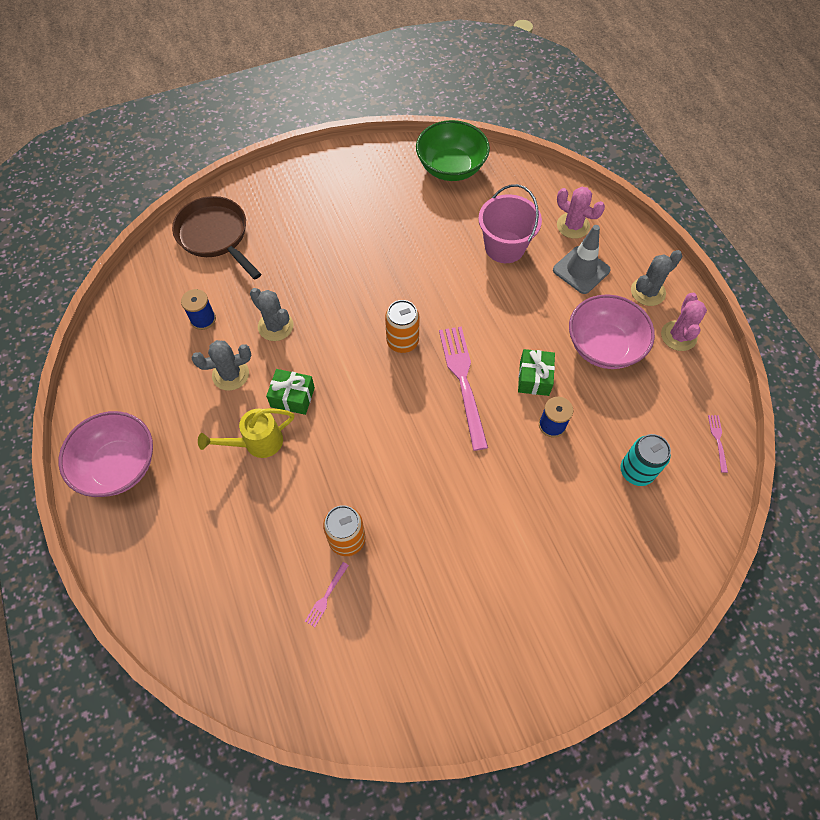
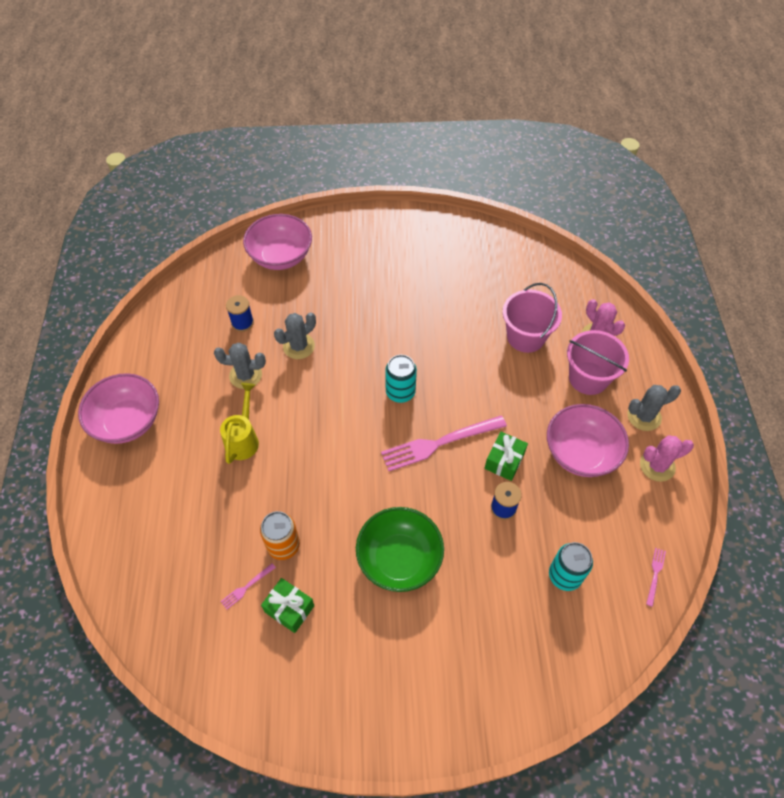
camera: 20 degrees right, 5 degrees down
(215, 236) = (281, 256): brown pan -> pink bowl
(257, 443) = (243, 439): yellow watering can -> yellow watering can turned 105 degrees clockwise
(275, 326) = (299, 346): grey cactus -> grey cactus turned 75 degrees clockwise
(292, 397) = (288, 410): green gift -> green gift (289, 609)
(402, 341) = (400, 392): orange can -> turquoise can
(451, 168) = (506, 253): green bowl -> green bowl (399, 559)
(463, 381) = (439, 443): pink fork -> pink fork turned 120 degrees counterclockwise
(581, 270) = (588, 378): grey traffic cone -> pink bucket
(678, 336) = (657, 466): pink cactus -> pink cactus turned 45 degrees clockwise

